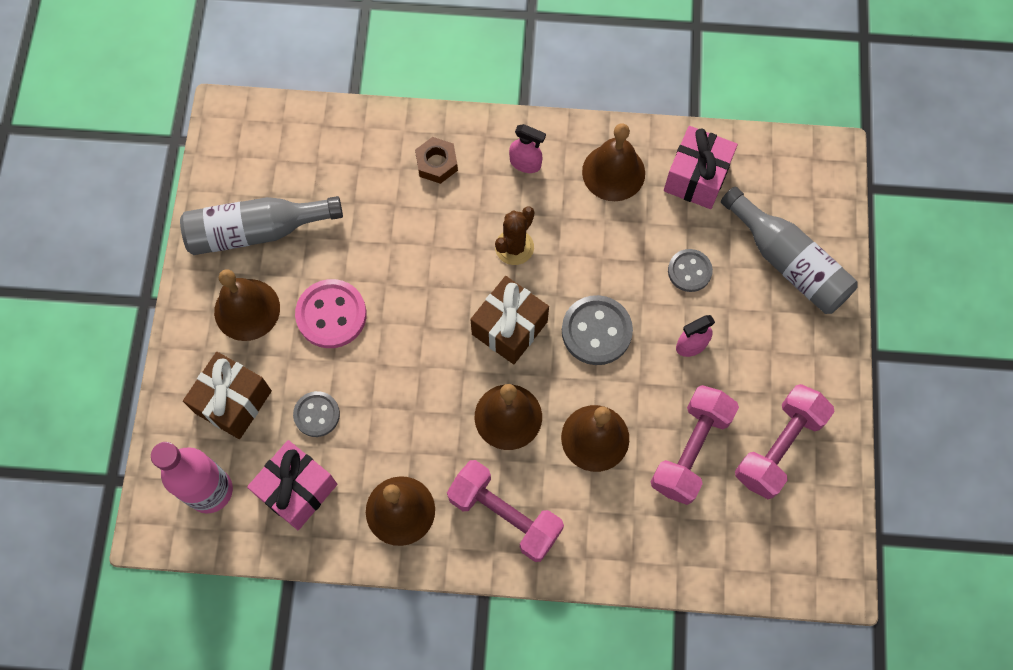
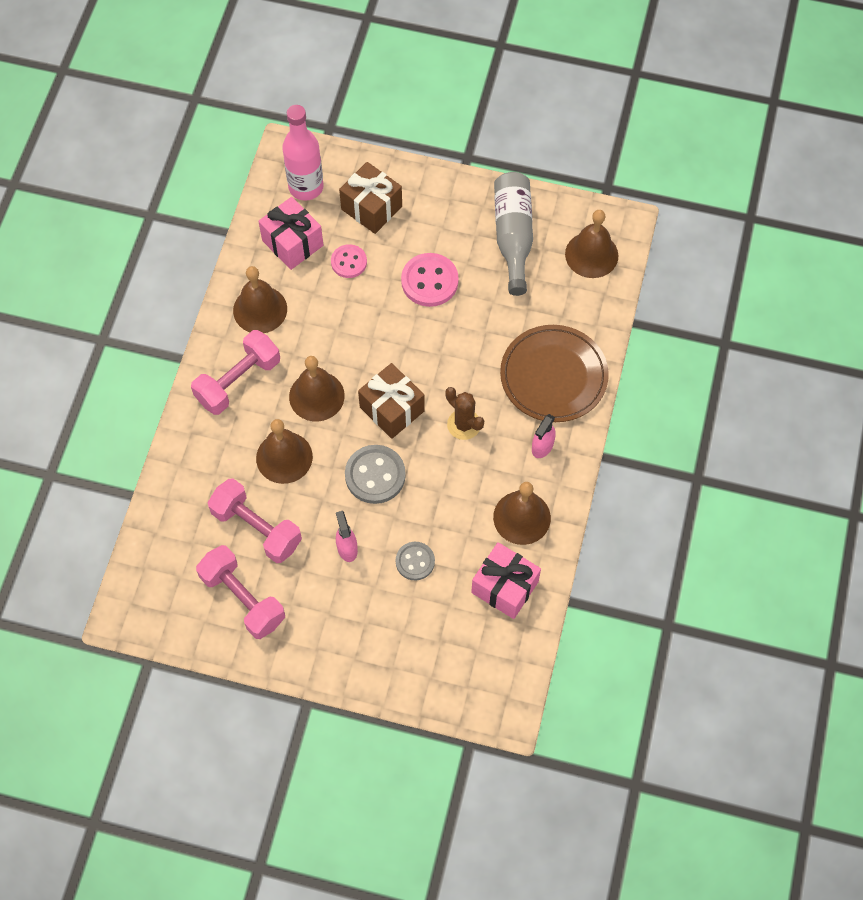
camera: 100 degrees right, 5 degrees down
(247, 309) = (446, 223): brown bell -> brown bell (591, 254)
(317, 414) = (349, 262): grey button -> pink button
(436, 163) = (553, 376): brown nut -> brown plate
(788, 262) = (407, 648): grey bottle -> none

